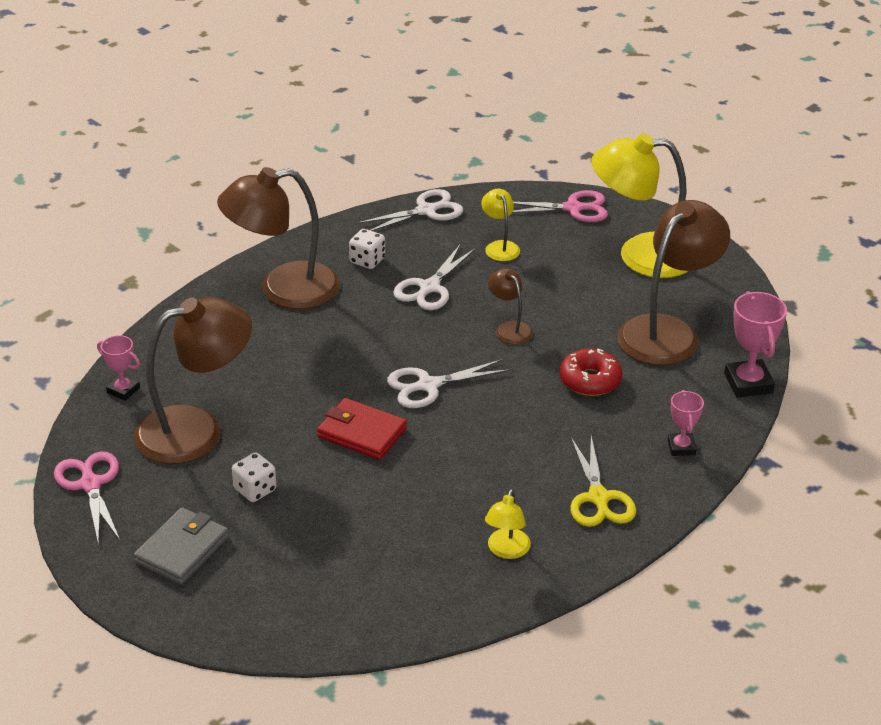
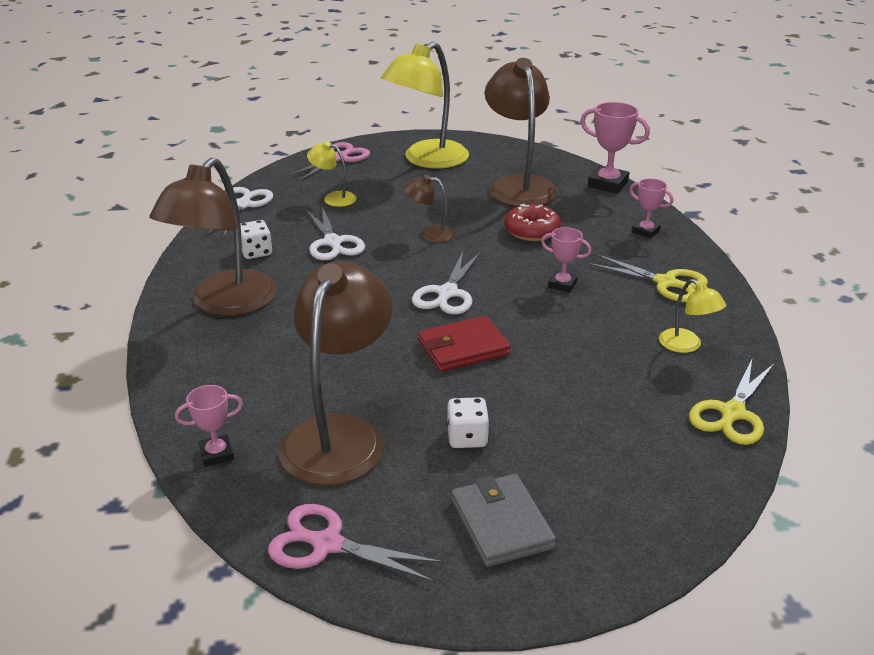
camera: 50 degrees left, 5 degrees down
(434, 613) = (732, 413): none -> yellow scissors
(519, 440) = (562, 284): none -> pink trophy

